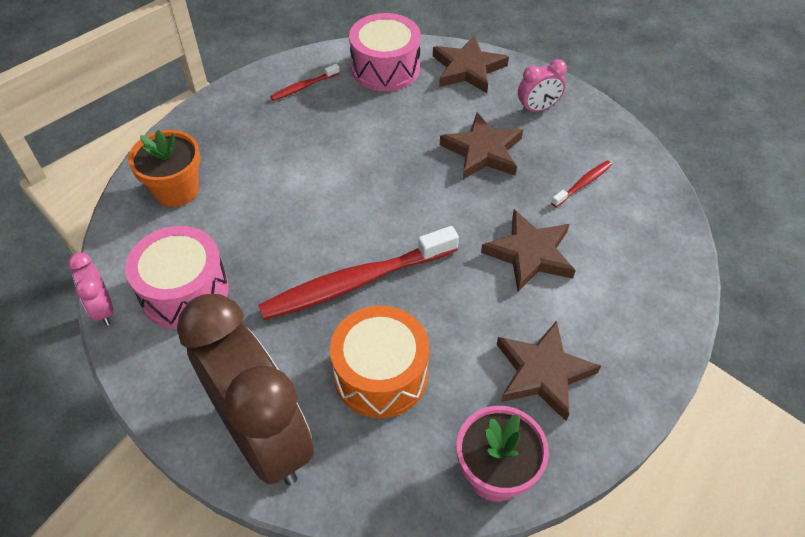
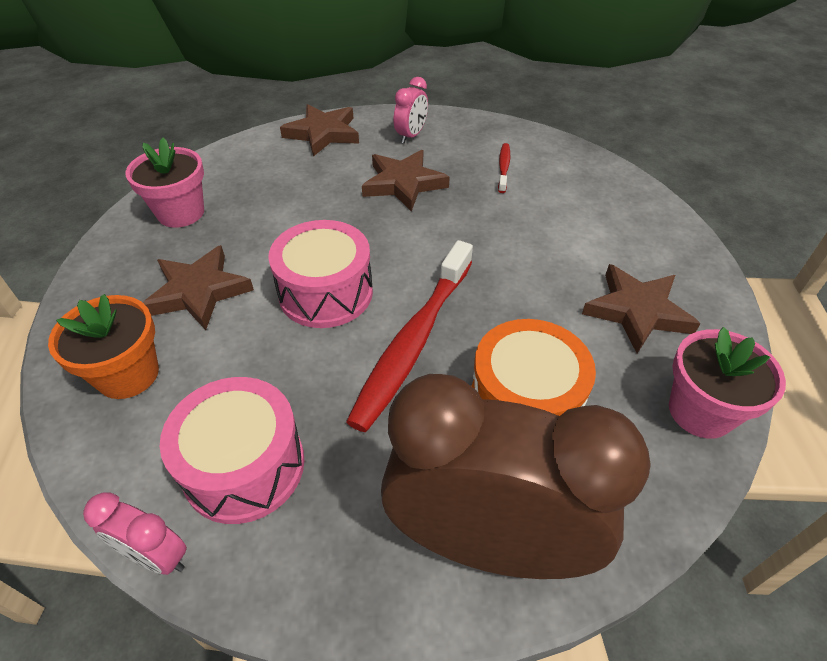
camera: 40 degrees left, 5 degrees down
(304, 87) = (181, 213): red toothbrush -> pink flower pot
(385, 68) = (248, 164): pink drum -> pink drum (326, 292)
(530, 254) = (525, 234): brown star -> brown star (199, 291)

